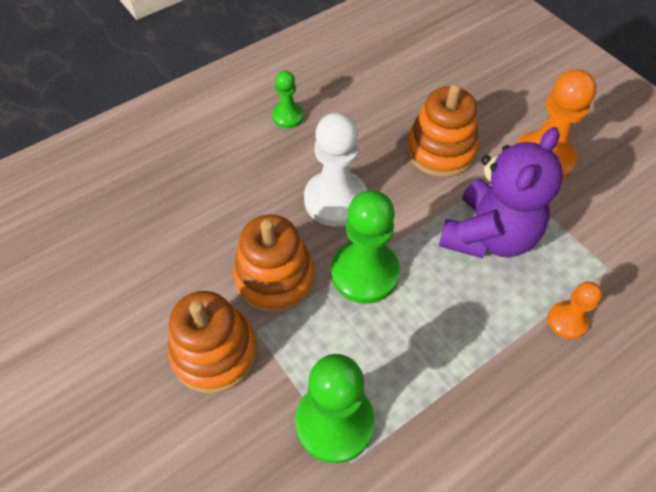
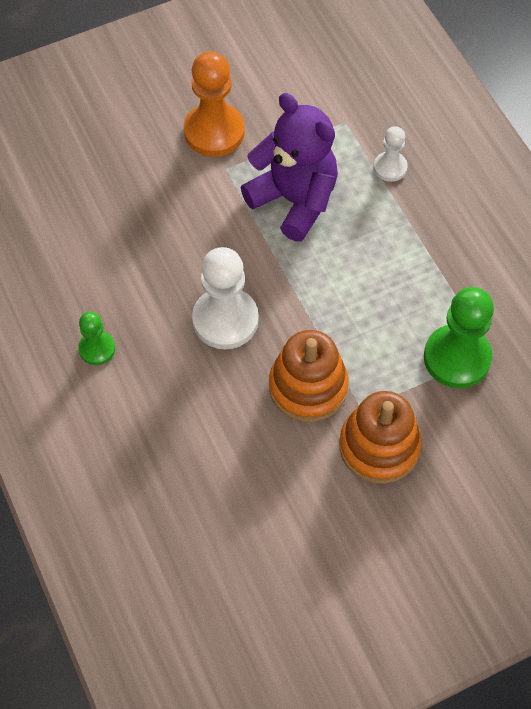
camera: 80 degrees left, 5 degrees up
(364, 273) = (316, 309): green pawn -> none
(440, 151) = (183, 214): orange stacking toy -> none
(567, 321) = (390, 167): orange pawn -> white pawn

